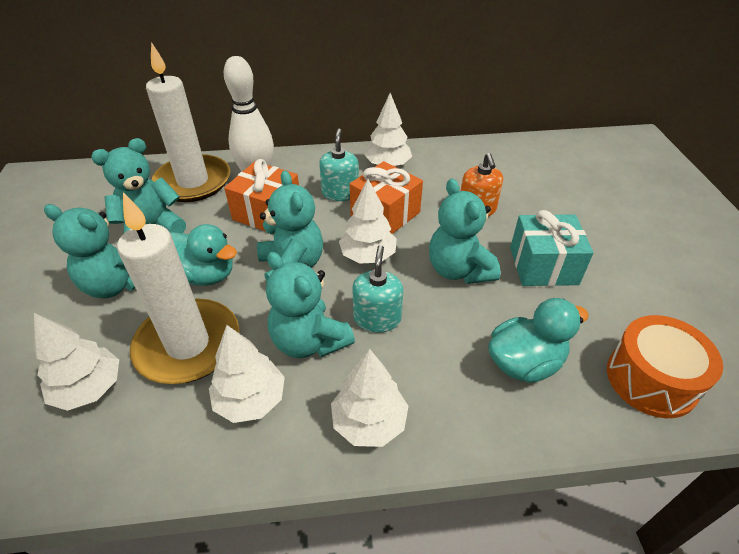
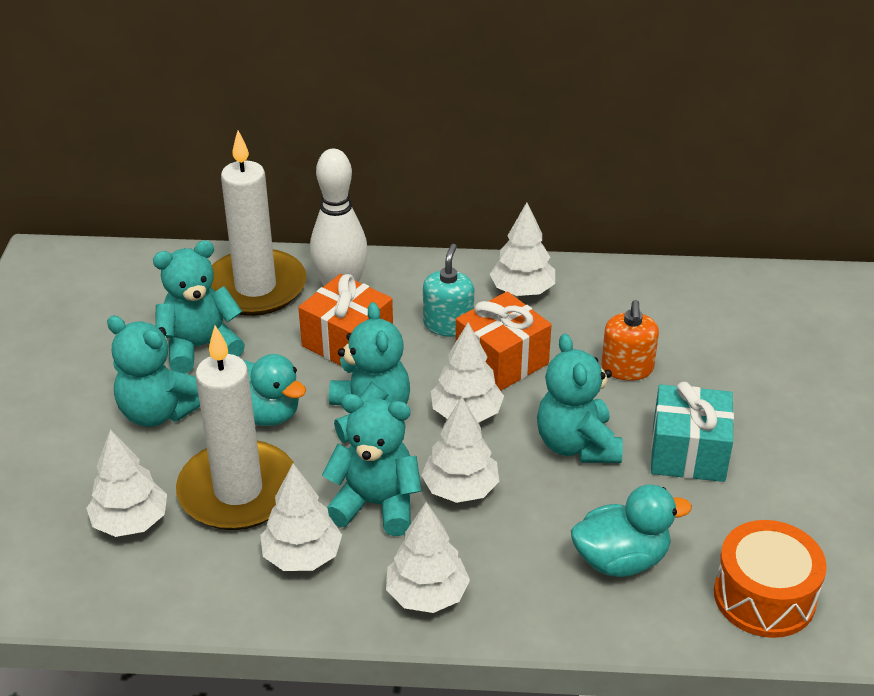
camera: 10 degrees right, 5 degrees down
(309, 341) = (376, 504): turquoise teddy bear -> turquoise teddy bear turned 135 degrees clockwise
(377, 318) = (460, 489): turquoise soap dispenser -> white tree

